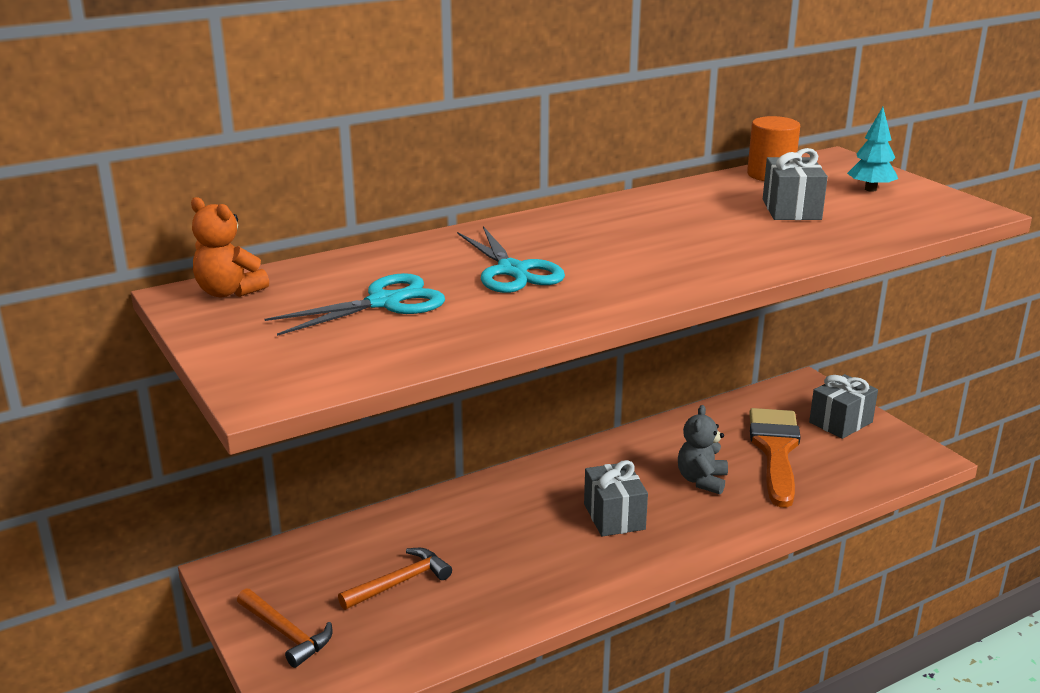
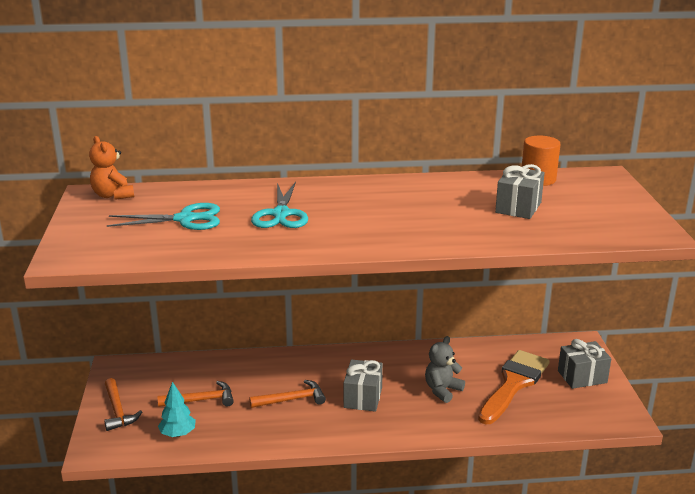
camera: 25 degrees right, 0 degrees up
(525, 545) = (292, 399): none -> orange hammer
(870, 189) = (599, 203): turquoise tree -> turquoise tree (178, 434)

